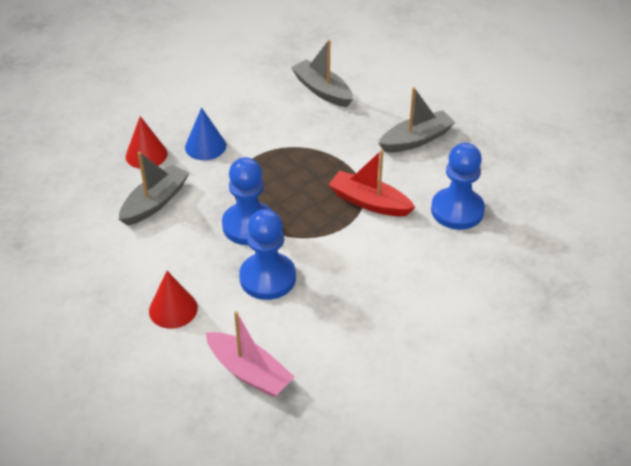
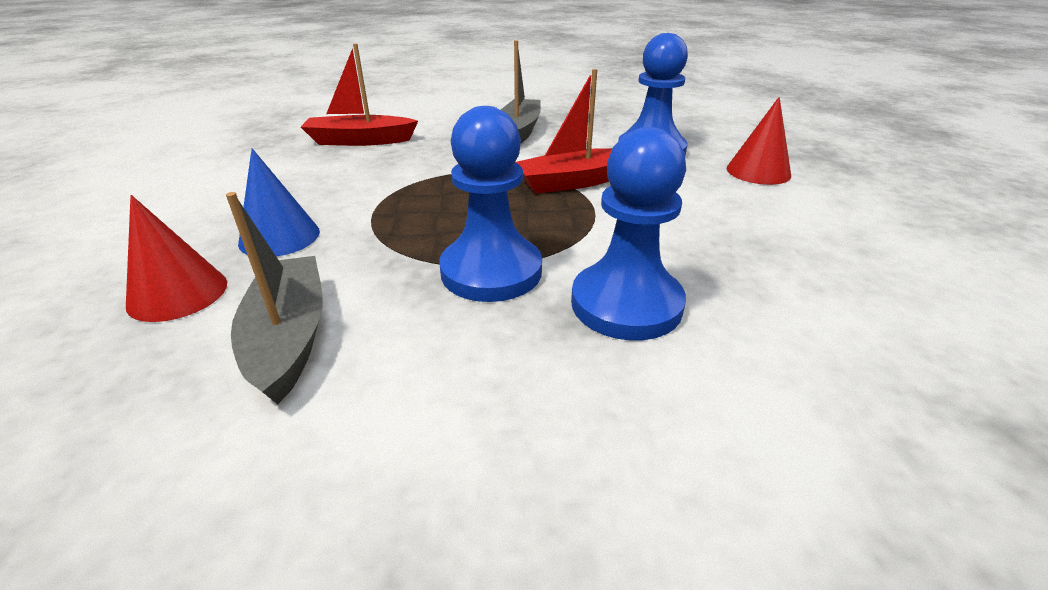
camera: 50 degrees left, 10 degrees down
(173, 309) = (592, 461): red cone -> red cone (758, 171)
(249, 372) = (868, 436): pink boat -> none
(322, 90) = (360, 141): grey boat -> red boat

